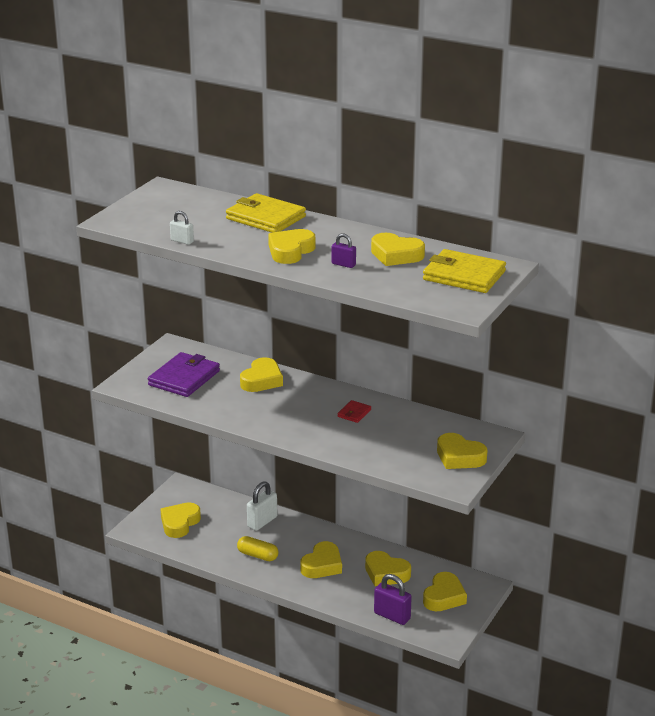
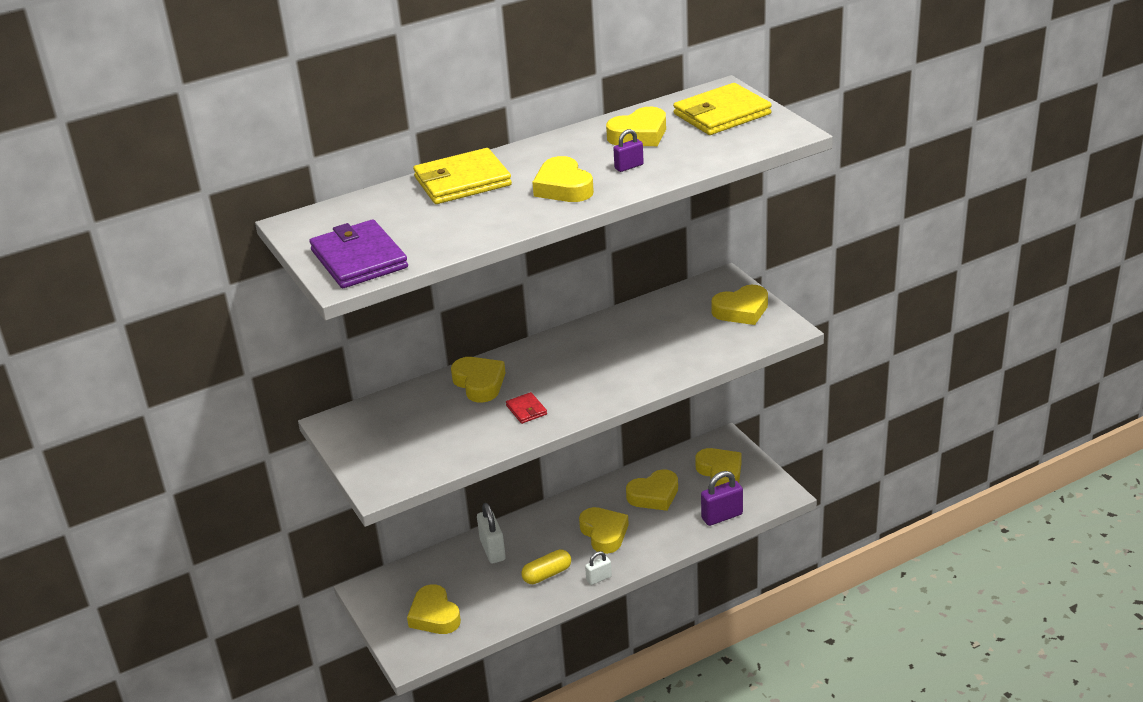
camera: 55 degrees left, 5 degrees up
(182, 241) = (459, 245): white padlock -> white padlock (599, 578)
(184, 378) = (415, 436): purple wallet -> purple wallet (359, 259)
(354, 413) = (605, 345): red wallet -> red wallet (526, 410)

